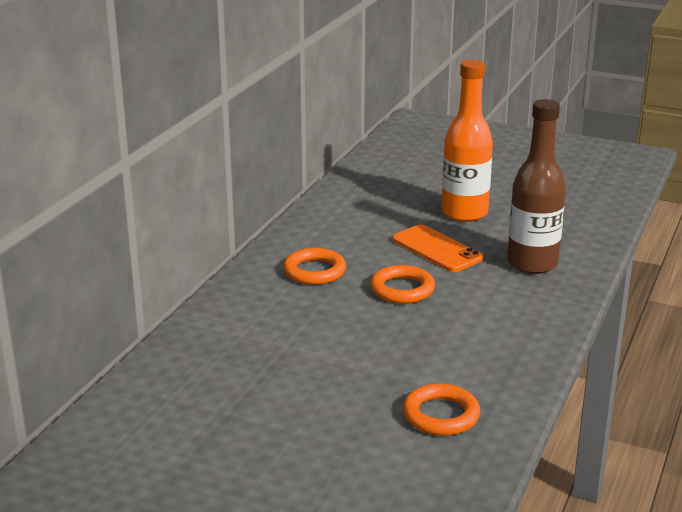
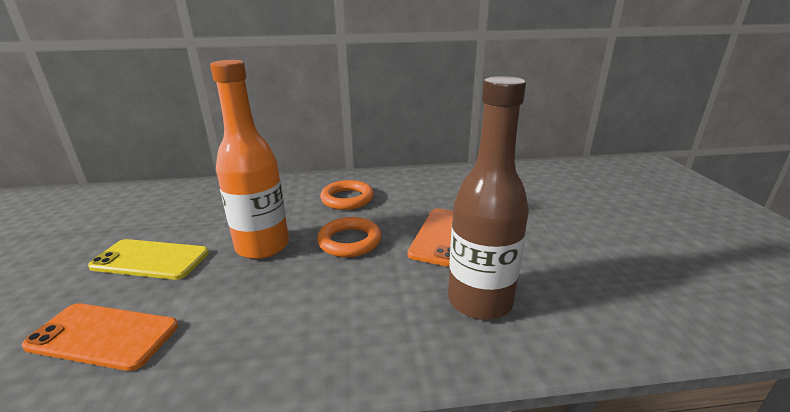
camera: 60 degrees right, 0 degrees up
(331, 391) = (150, 260): none -> yellow phone
(441, 415) = (103, 336): orange ring -> orange phone
(464, 213) = (530, 229): orange bottle -> orange bottle (262, 246)

